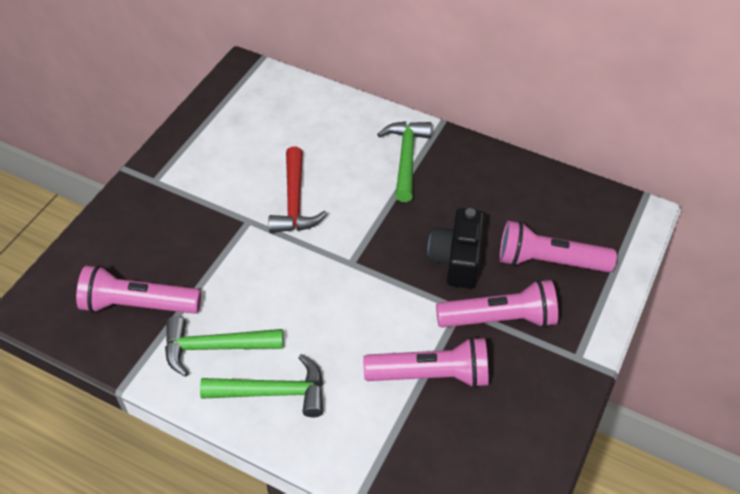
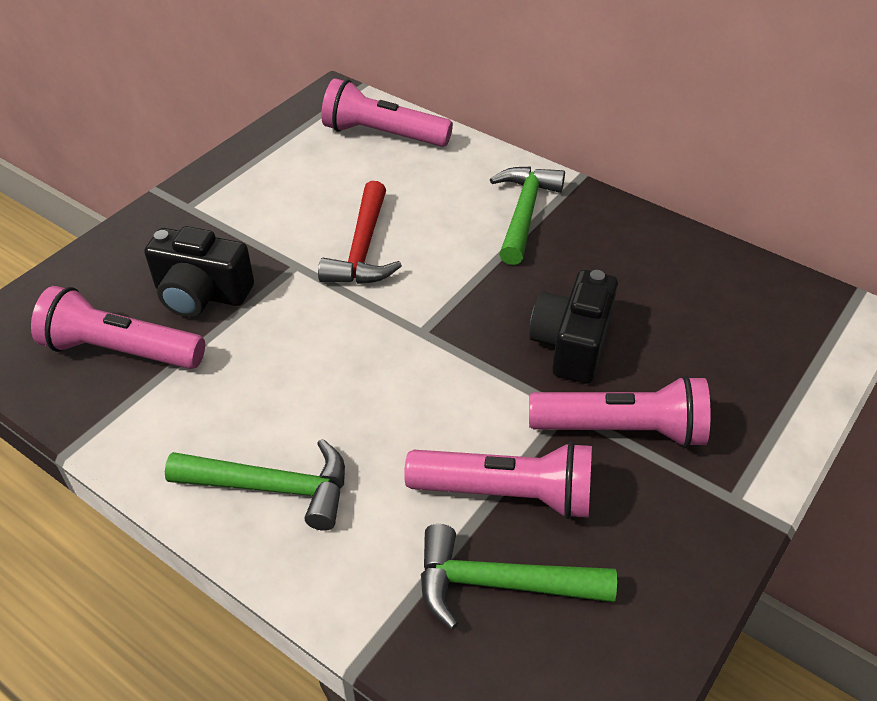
camera: 10 degrees right, 5 degrees down
(185, 252) = (201, 294): none -> black camera
(215, 347) = (207, 417): green hammer -> green hammer (500, 584)
(549, 261) = (706, 362): pink flashlight -> pink flashlight (383, 135)

